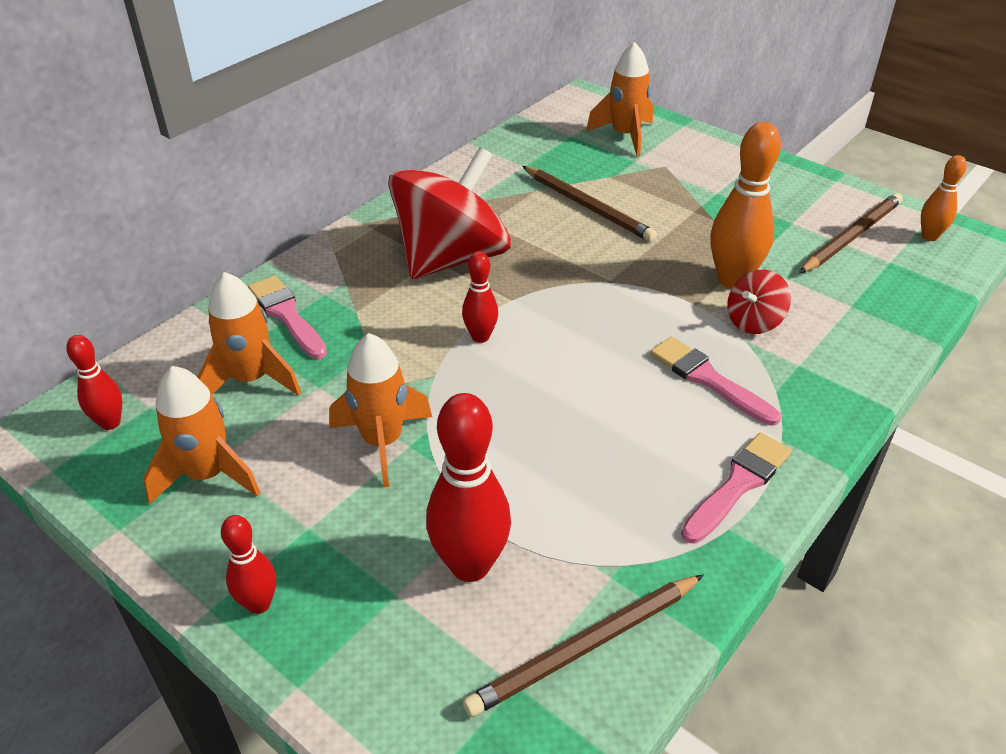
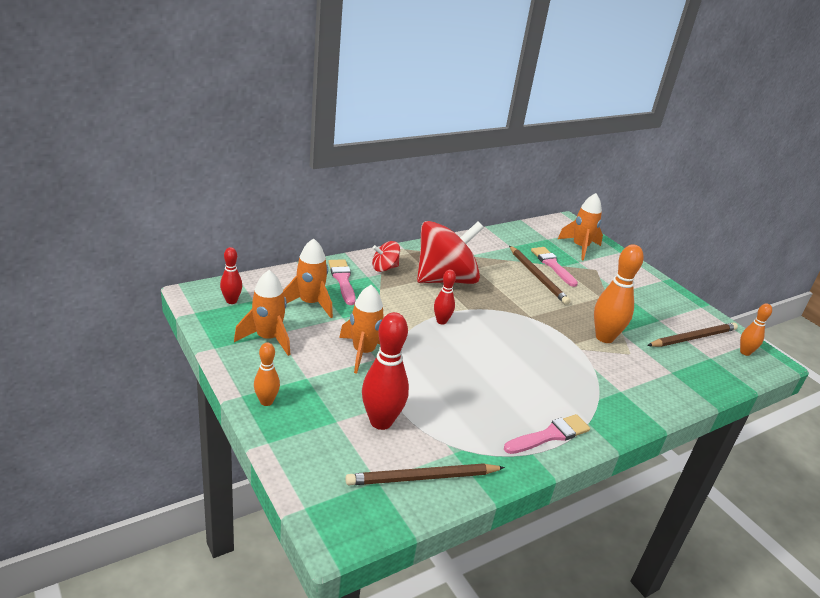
camera: 15 degrees right, 10 degrees down
(259, 604) = (266, 401): red bowling pin -> orange bowling pin
(708, 379) = (561, 381): pink brush -> pink brush (552, 265)
(753, 321) = (605, 361): red spinning top -> red spinning top (384, 268)

